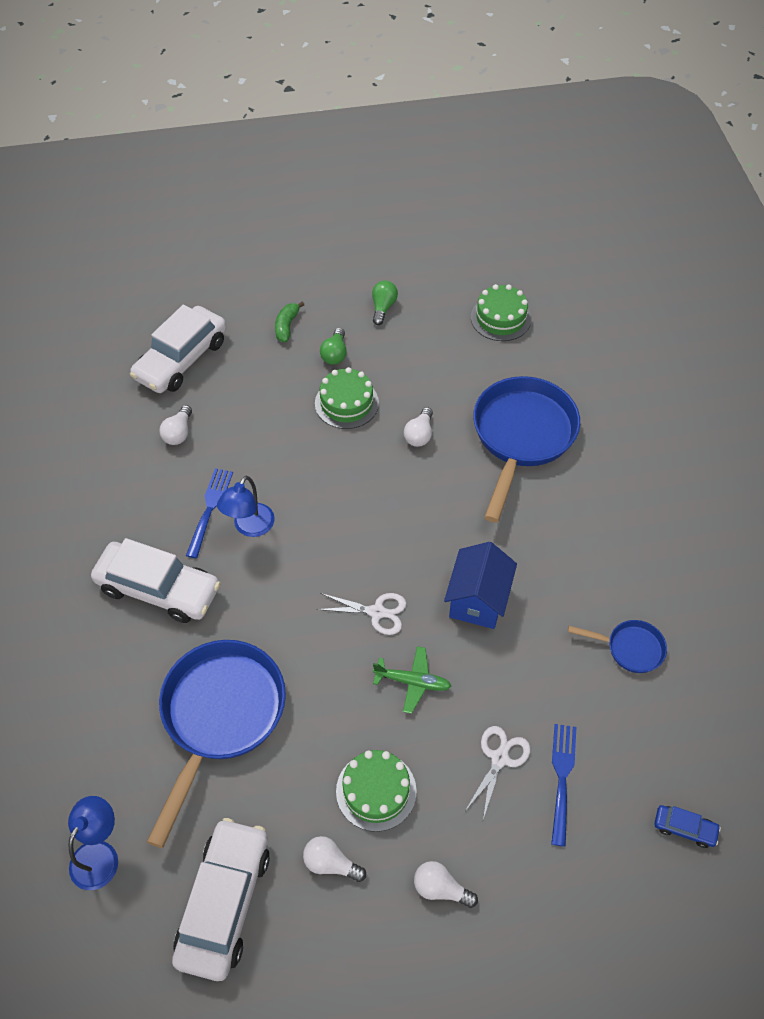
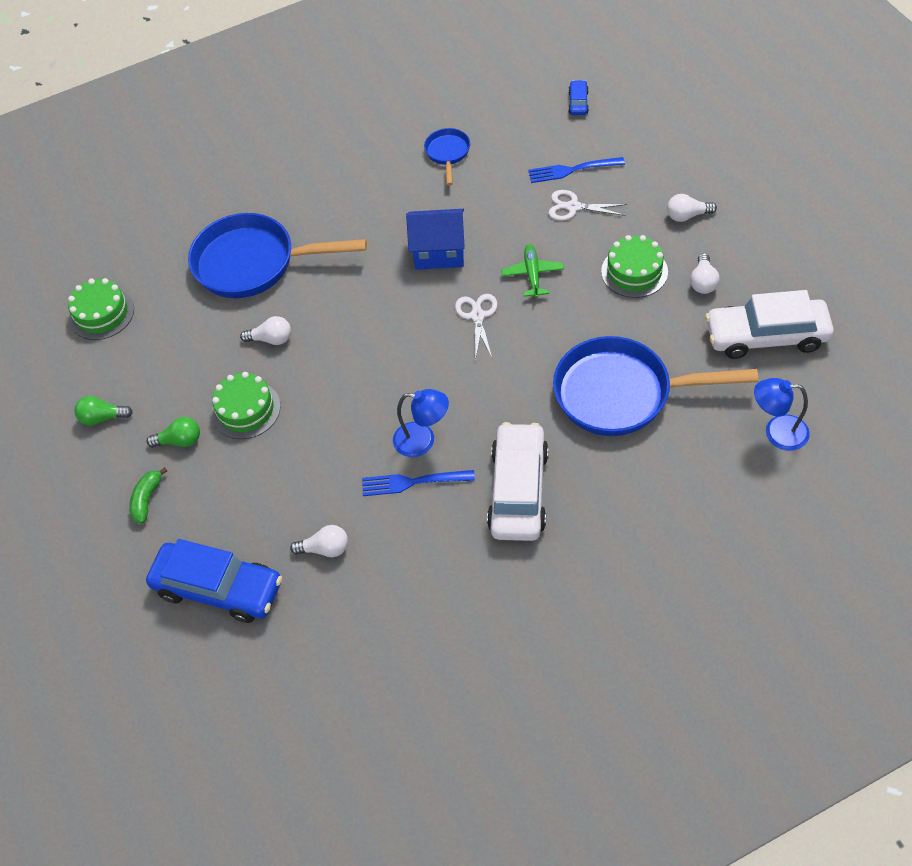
camera: 100 degrees left, 0 degrees up
(181, 359) = (218, 588): white car -> blue car
(287, 326) = (147, 499): green banana -> green banana turned 105 degrees clockwise
(440, 888) = (687, 216): white light bulb -> white light bulb turned 75 degrees clockwise

